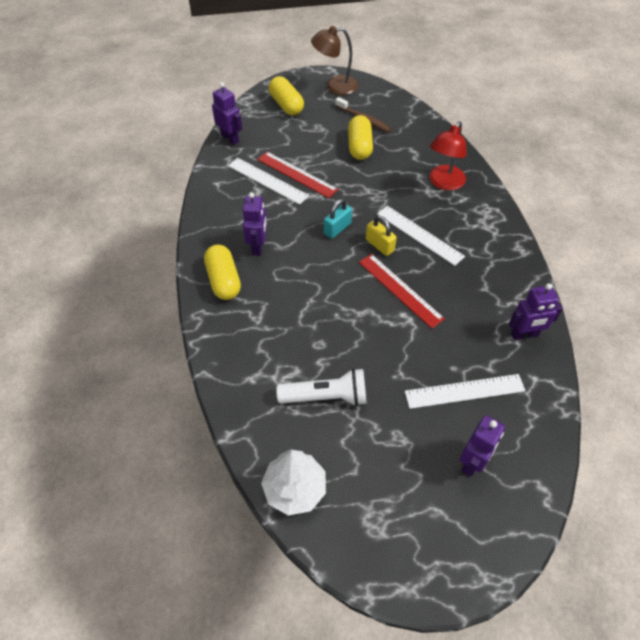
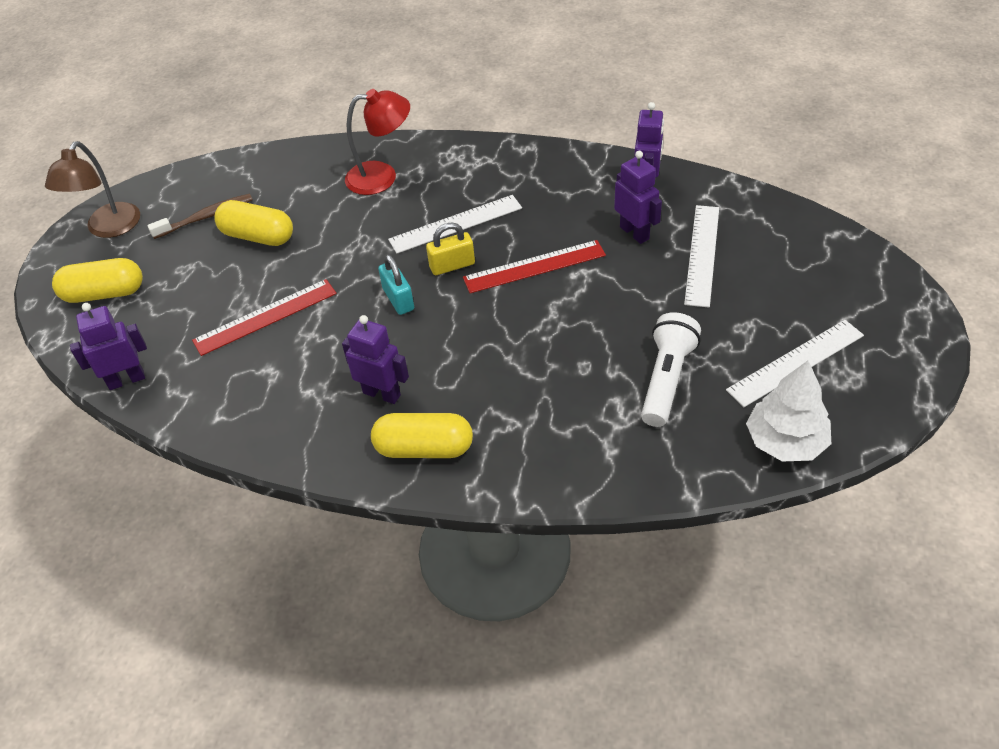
camera: 65 degrees left, 5 degrees down
(267, 180) = (255, 353): white ruler -> white ruler (795, 362)
(444, 183) = (382, 177): red lamp -> red lamp turned 60 degrees counterclockwise
(472, 462) = (792, 276): purple robot -> purple robot (634, 233)

